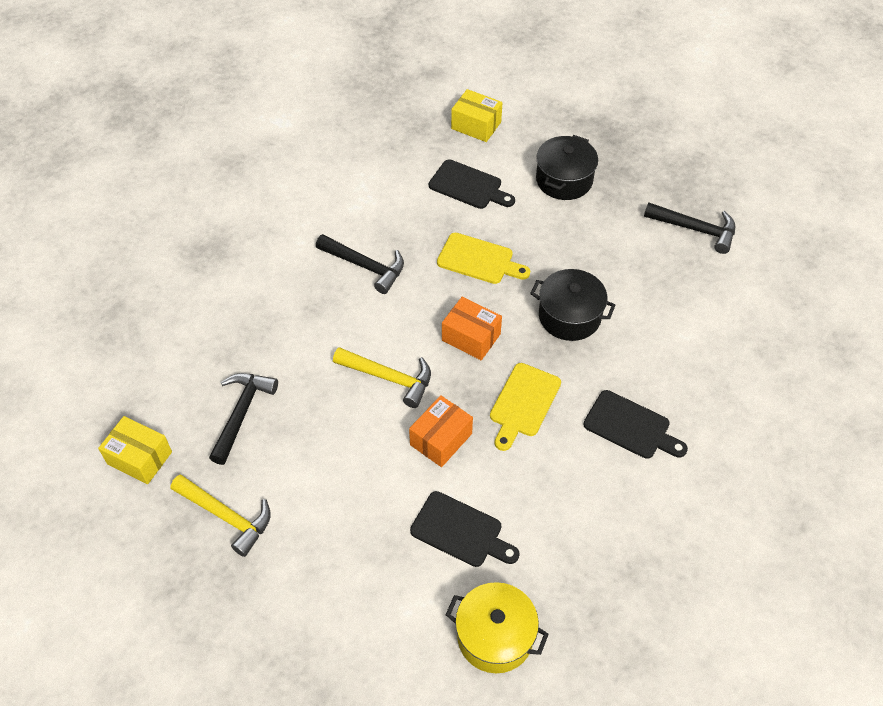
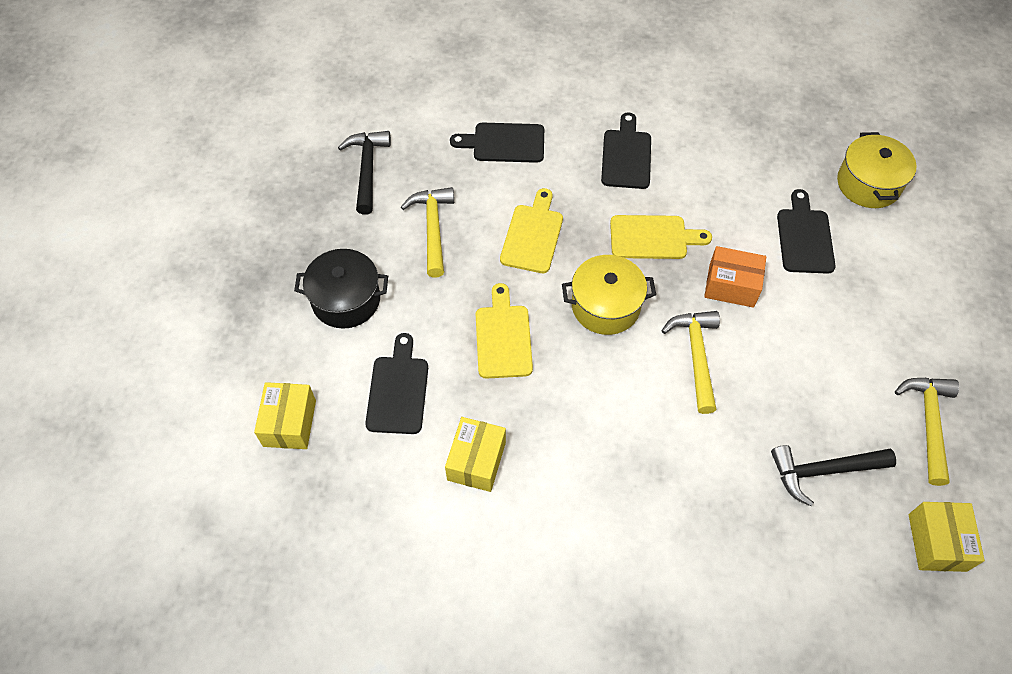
camera: 115 degrees left, 5 degrees up
(365, 266) = (572, 444): black hammer -> none
(387, 210) = (476, 461): none -> yellow box
(471, 337) = (605, 306): orange box -> yellow pot
(569, 316) = (533, 235): black pot -> yellow cutting board
(609, 252) = (433, 228): none -> yellow hammer
(688, 335) = (504, 143): none -> black cutting board

